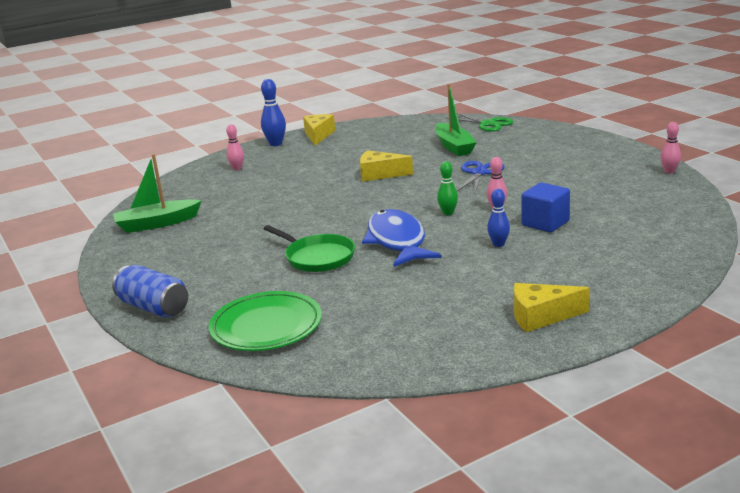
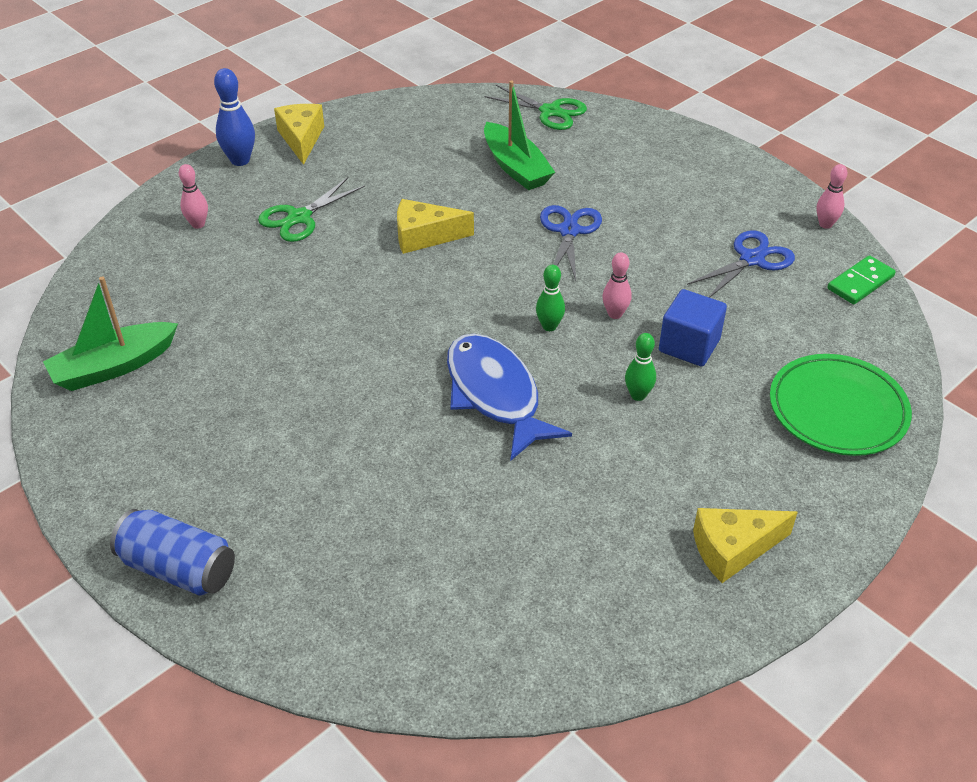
camera: 15 degrees left, 20 degrees up
(266, 326) = (363, 599): green plate -> green plate (837, 409)
(302, 166) = (299, 218): none -> green scissors
(317, 257) = (390, 437): green pan -> none
(498, 244) = (638, 395): blue bowling pin -> green bowling pin
(607, 186) = (752, 259): none -> blue scissors
(687, 197) = (860, 282): none -> green domino

